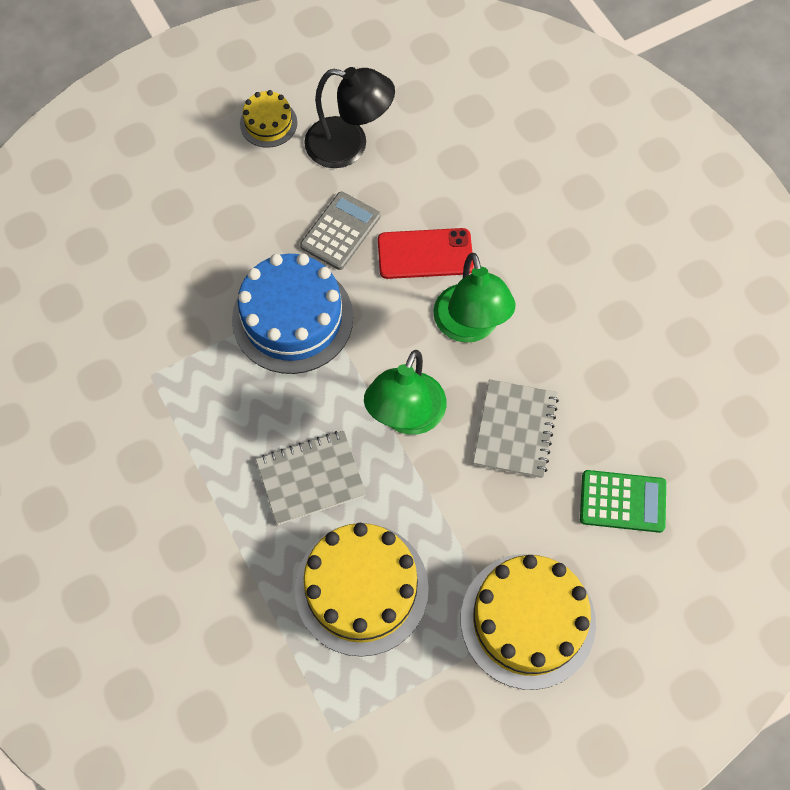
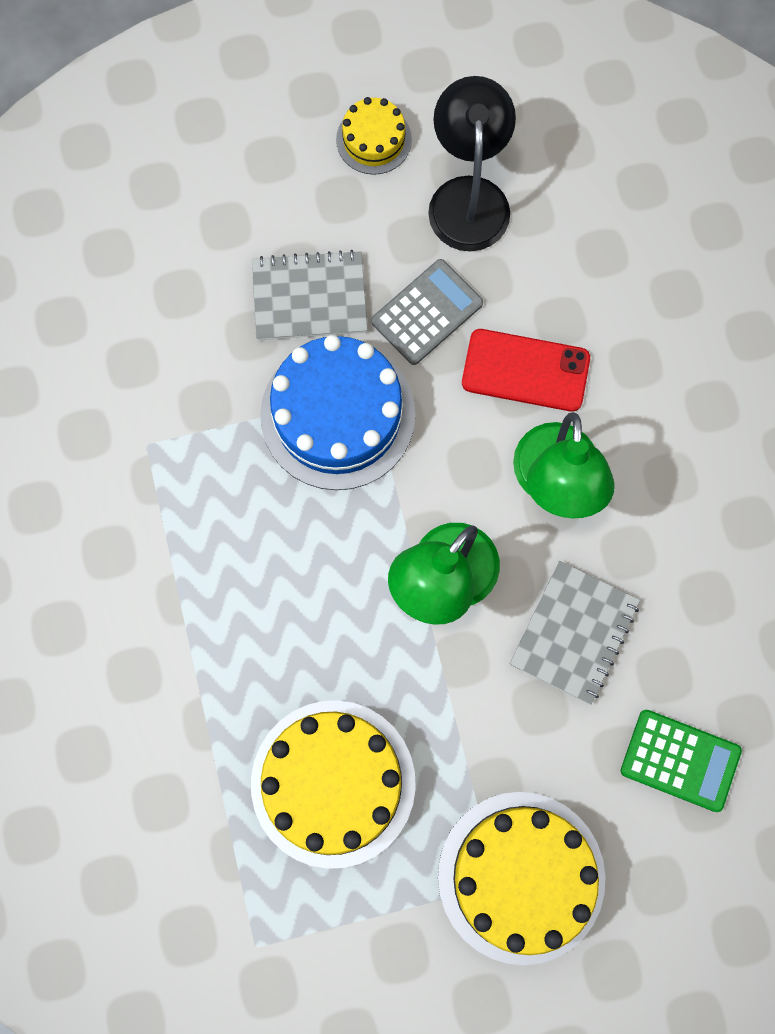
camera: 15 degrees right, 10 degrees up
(311, 478) = (308, 629): grey notebook -> grey notebook (309, 298)
(349, 146) = (468, 196): black lamp -> black lamp turned 120 degrees counterclockwise

